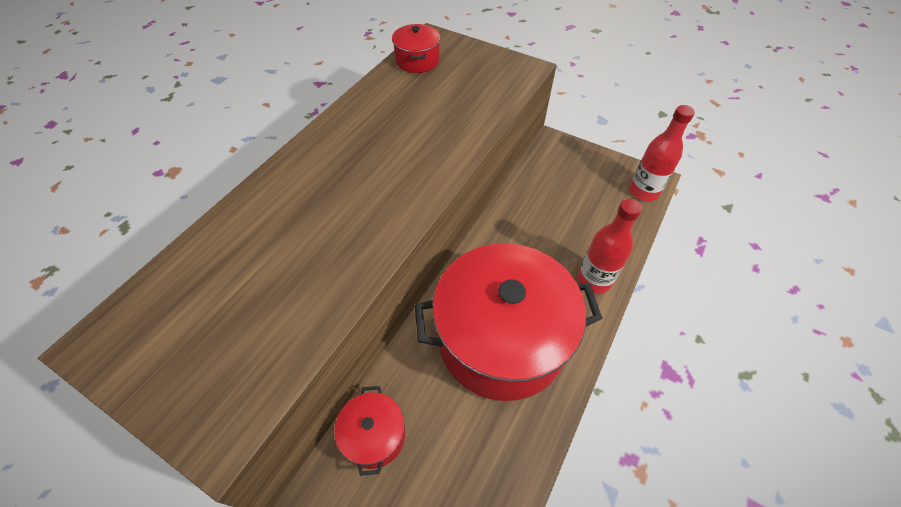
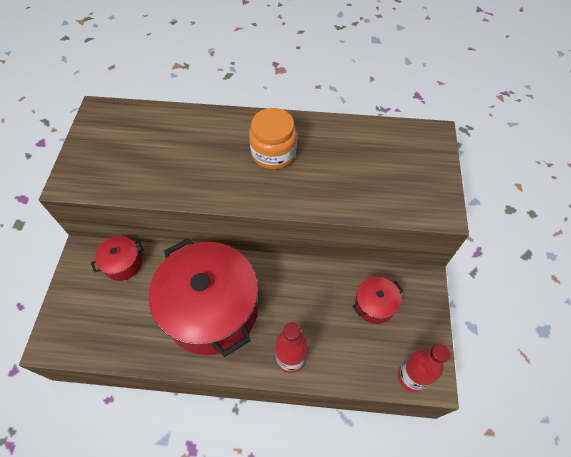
camera: 65 degrees right, 5 degrees up
(363, 158) = (273, 153): none -> orange jar
(417, 61) = (398, 137): red pot -> red pot (374, 305)

